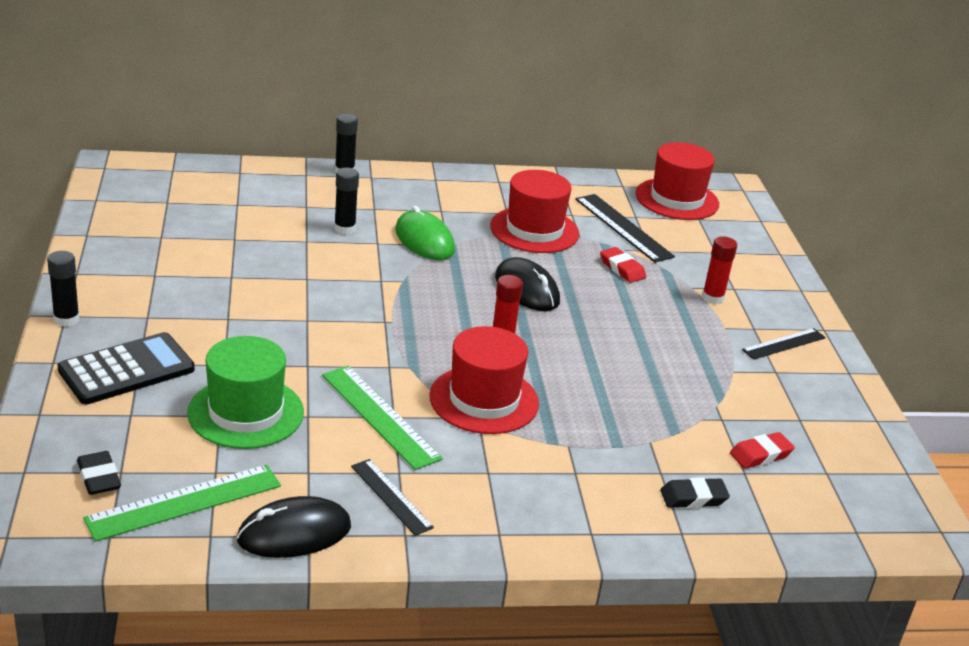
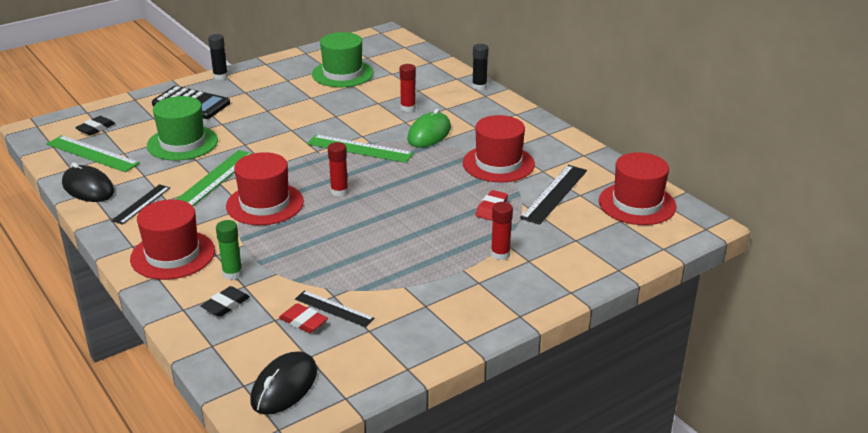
camera: 65 degrees right, 0 degrees up
(192, 233) = (342, 74): none -> green hat
(345, 228) = (408, 108): black glue stick -> red glue stick
(412, 293) = (359, 149): none -> green ruler
(527, 289) = (414, 182): black mouse -> black mouse (284, 386)
(549, 506) = (173, 255): none -> red hat
(629, 473) = (232, 274): none -> green glue stick
(693, 498) = (226, 305): black eraser -> black eraser turned 75 degrees clockwise
(784, 344) = (471, 301): black ruler -> black ruler (334, 309)

